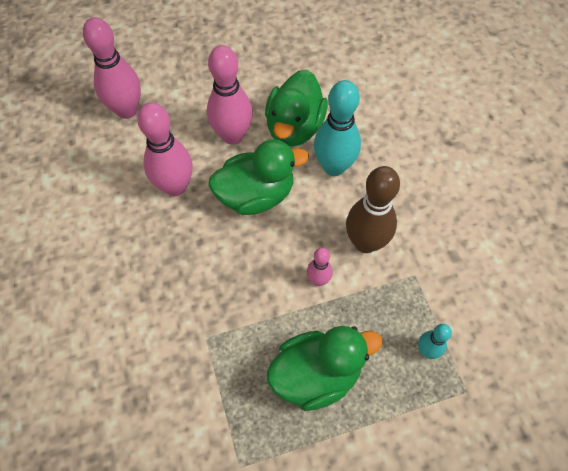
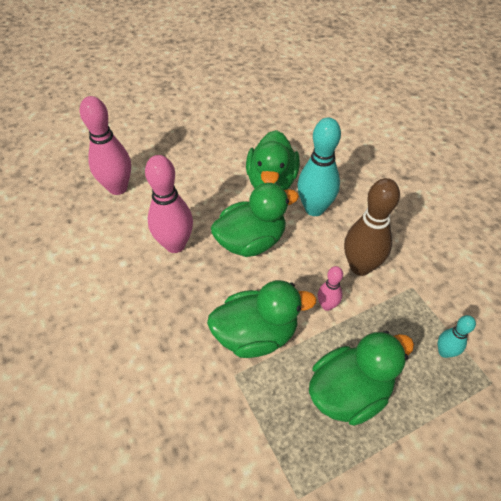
camera: 10 degrees left, 10 degrees down
(232, 135) = (218, 196): pink bowling pin -> none
(237, 299) = (256, 334): none -> green duck

